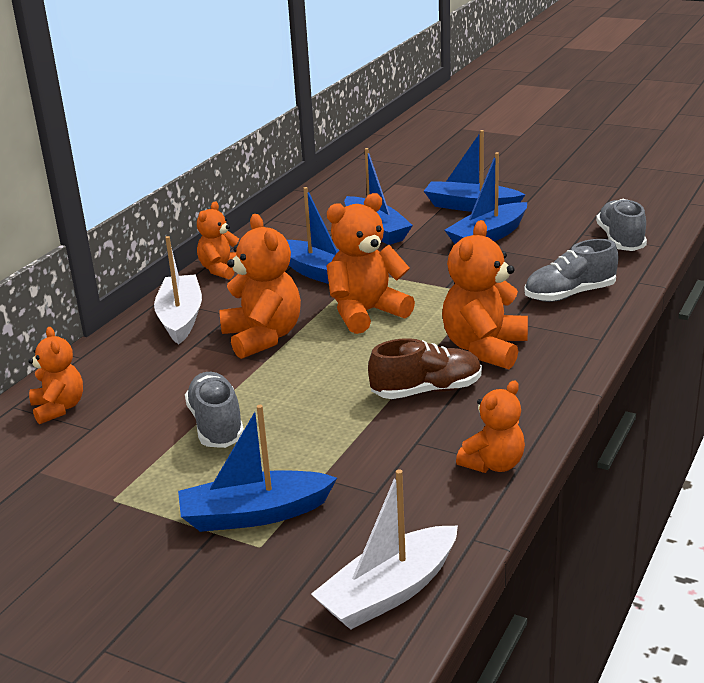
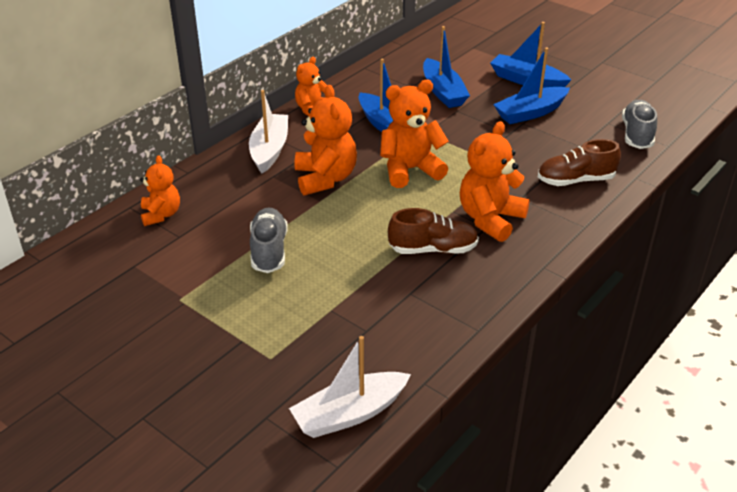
camera: 10 degrees right, 10 degrees up
(254, 514) = (274, 331): blue boat -> none
(493, 464) = (461, 323): orange teddy bear -> none
(570, 294) = (575, 180): grey shoe -> brown shoe

